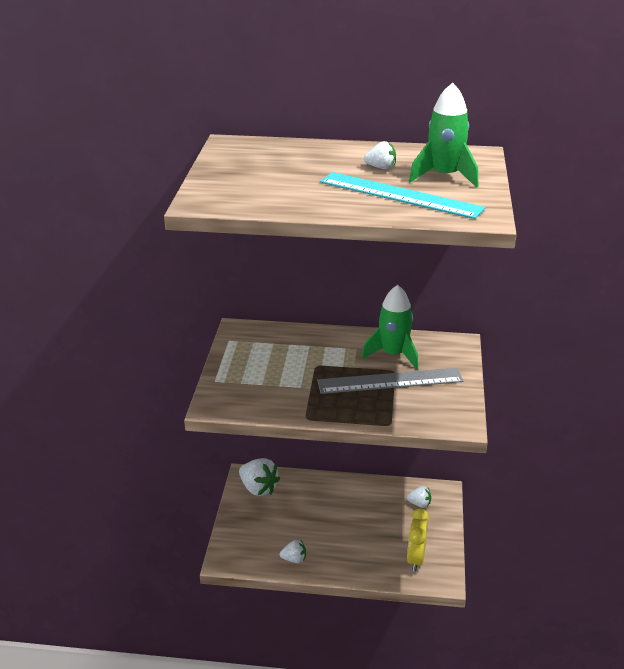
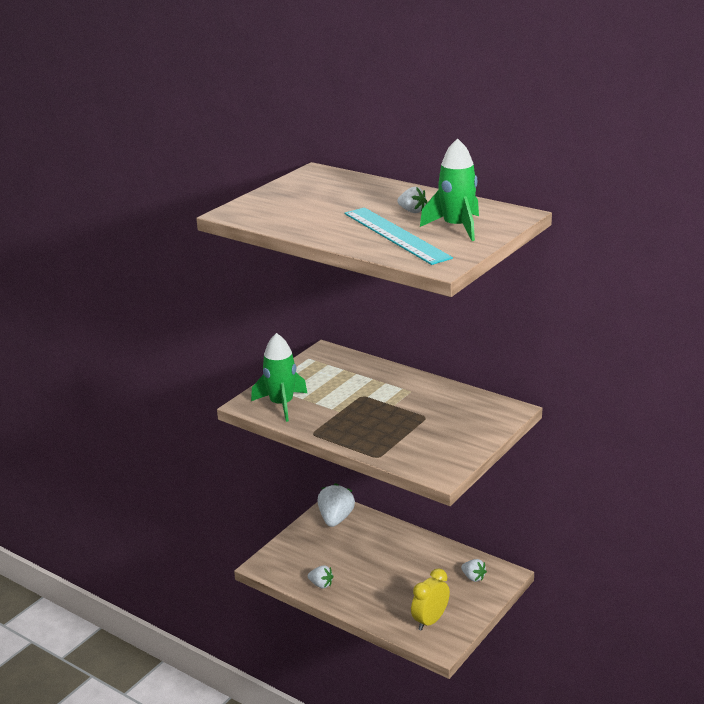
camera: 30 degrees right, 5 degrees down
(258, 488) = (336, 519): white strawberry -> white strawberry turned 150 degrees counterclockwise
(390, 381) = (413, 424): grey ruler -> none
(393, 354) = (439, 404): green rocket -> green rocket (281, 404)

